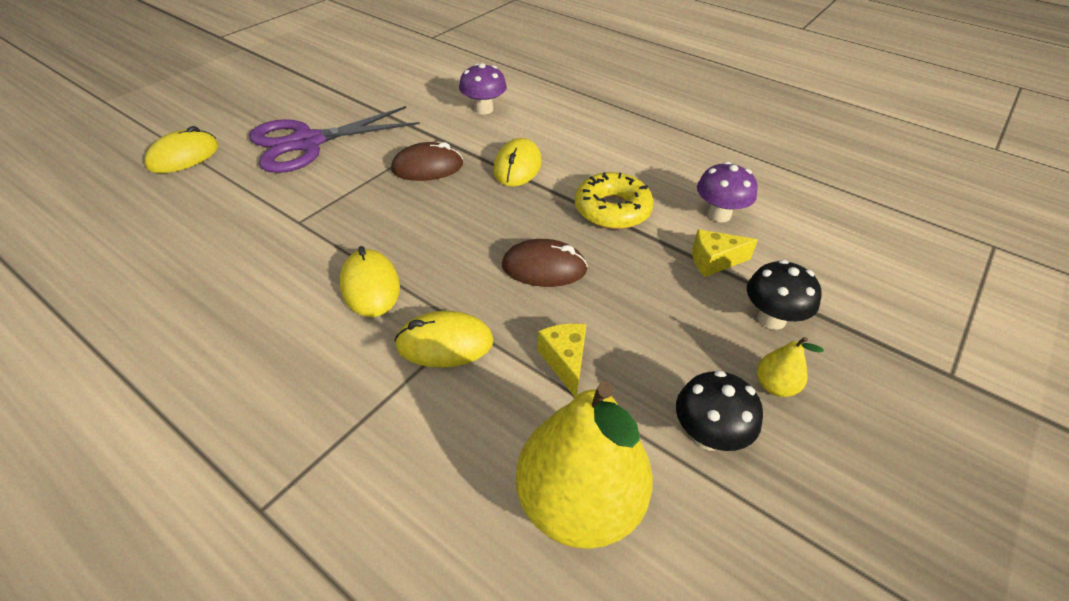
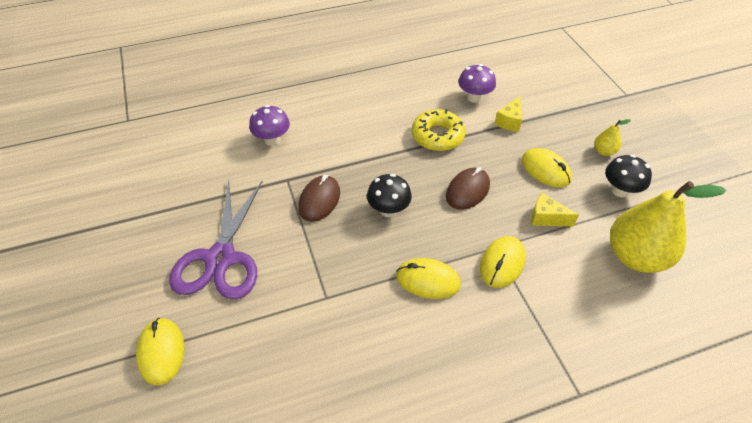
camera: 55 degrees left, 5 degrees up
(517, 167) = (359, 155): yellow mouse -> yellow mouse (545, 170)
(771, 319) = (562, 126): black mushroom -> black mushroom (388, 210)

